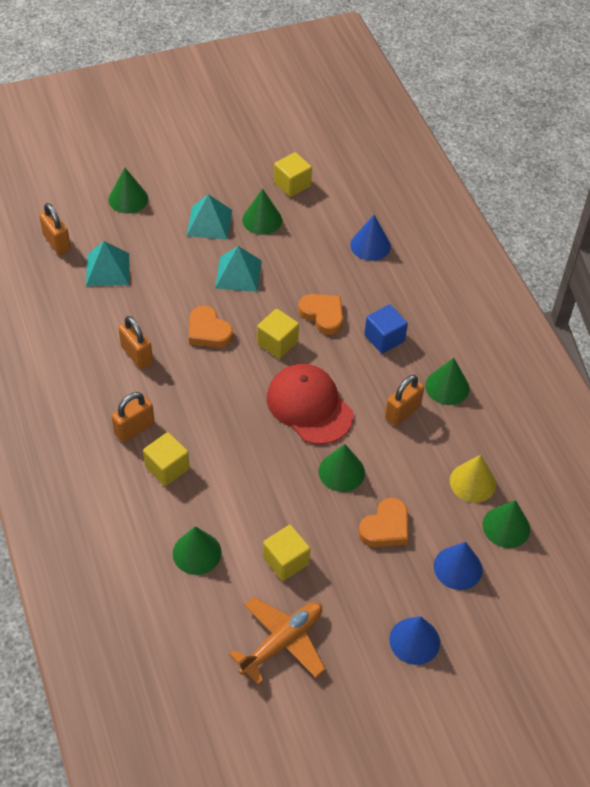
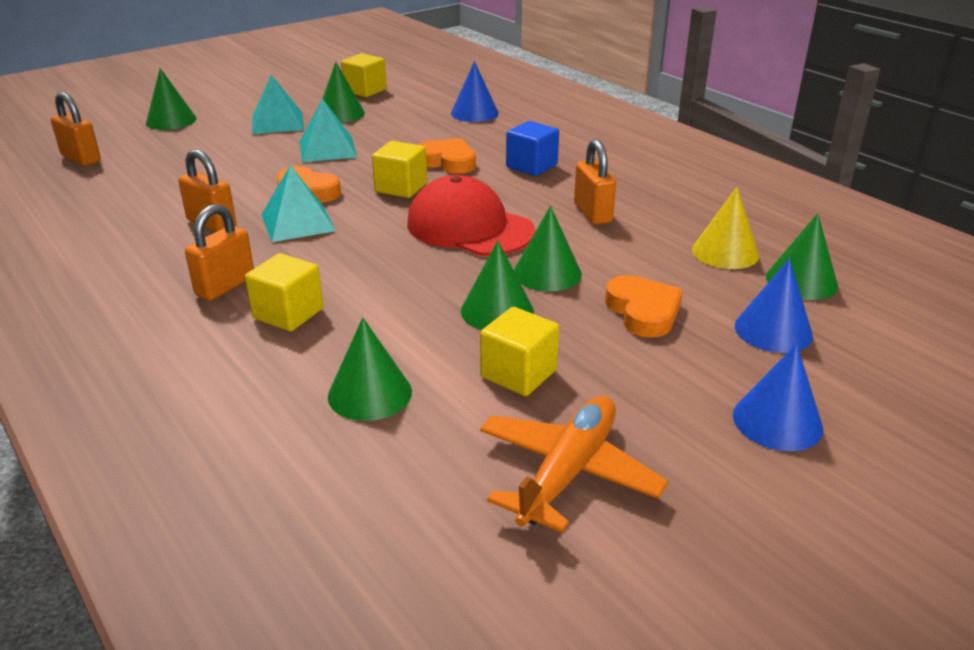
camera: 15 degrees left, 20 degrees down
(107, 269) = (154, 167): turquoise pyramid -> turquoise pyramid (298, 222)
(385, 527) = (643, 311): orange heart -> orange heart turned 45 degrees counterclockwise
(402, 412) = (592, 213): orange padlock -> orange padlock turned 45 degrees counterclockwise
(447, 387) = (632, 187): green cone -> green cone (497, 311)

